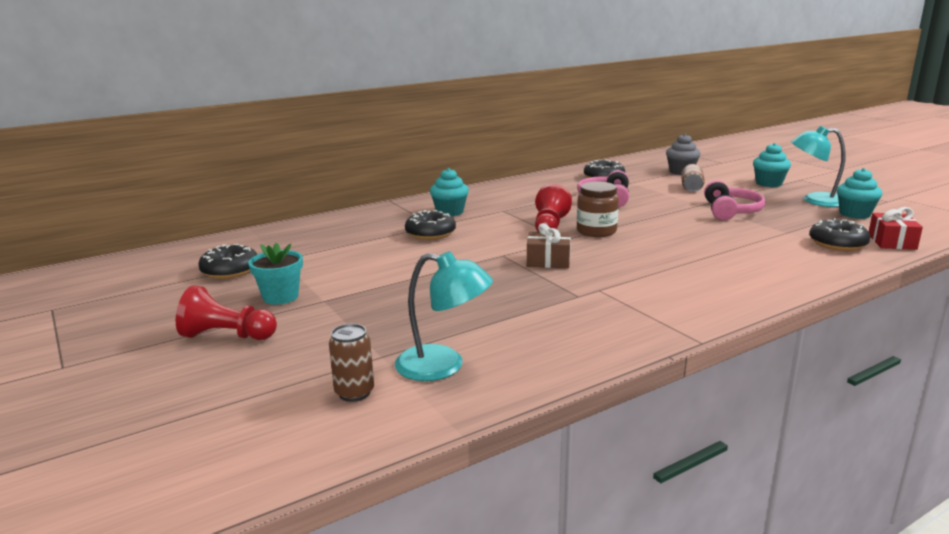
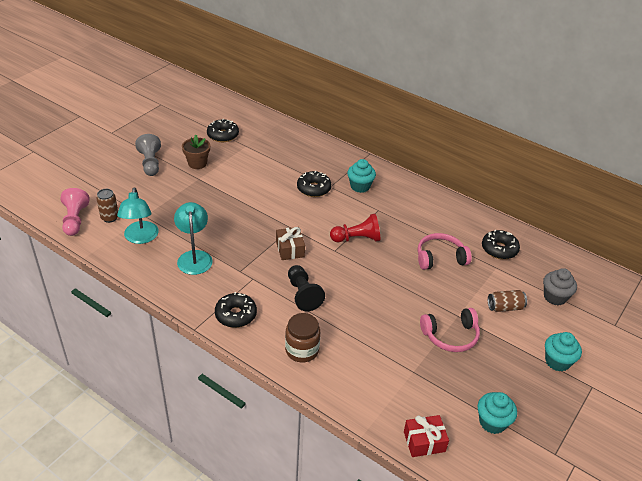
camera: 65 degrees right, 20 degrees up
(227, 336) = (150, 163): red pawn -> grey pawn
(280, 297) = (197, 163): turquoise flower pot -> brown flower pot
(324, 436) = (75, 220): none -> pink pawn
(596, 231) = (358, 263): brown jar -> brown jar (302, 350)
(644, 265) = (303, 294): none -> black pawn
(815, 200) = (520, 395): turquoise lamp -> turquoise lamp (194, 257)
(837, 244) = (400, 403): black donut -> black donut (236, 315)

